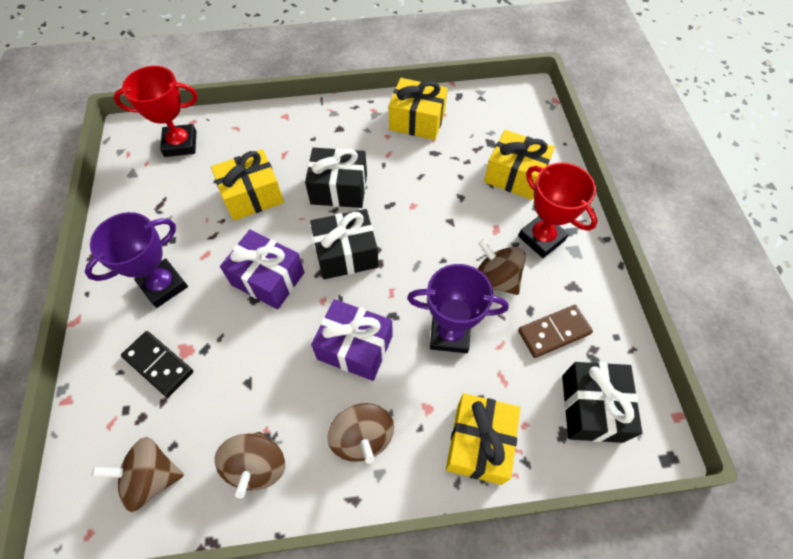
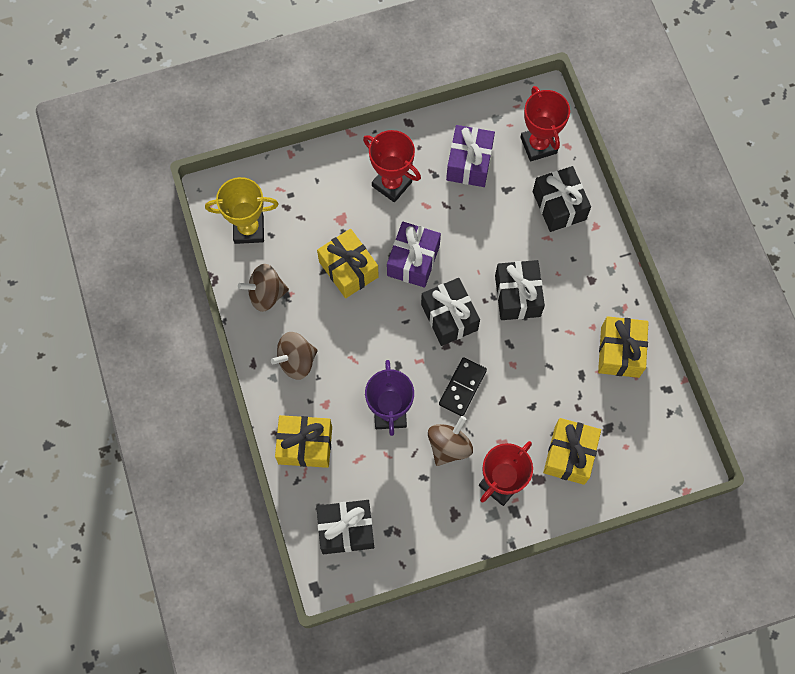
camera: 80 degrees right, 10 degrees up
(152, 477) = (249, 229): brown spinning top -> yellow trophy
(159, 364) = (327, 204): black domino -> black domino (462, 387)
(163, 285) = (392, 184): purple trophy -> red trophy
(252, 196) = (493, 224): yellow gift -> yellow gift (348, 269)
(253, 139) = (559, 205): none -> black gift
(355, 347) = (365, 342): purple gift -> purple gift (469, 163)
(554, 332) = (406, 498): brown domino -> none

